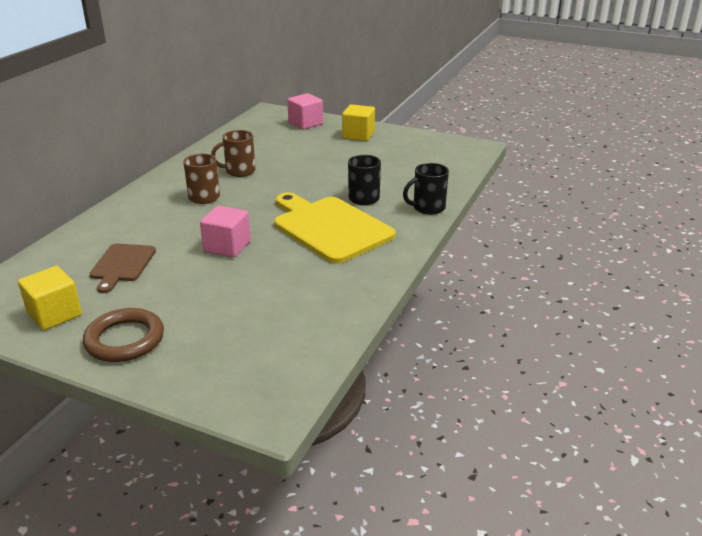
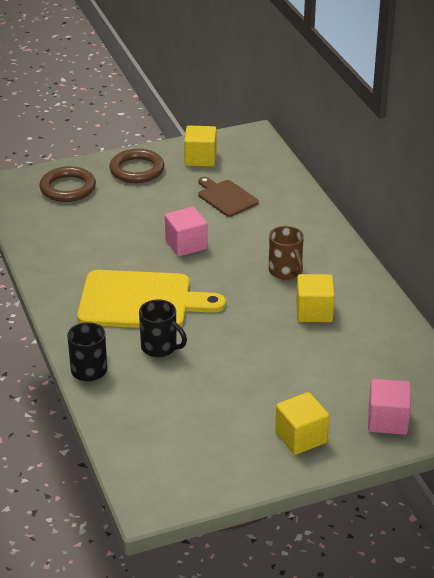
camera: 135 degrees right, 5 degrees up
(219, 361) = (68, 188): none -> brown ring
(239, 171) = (314, 312): brown mug -> yellow cube

